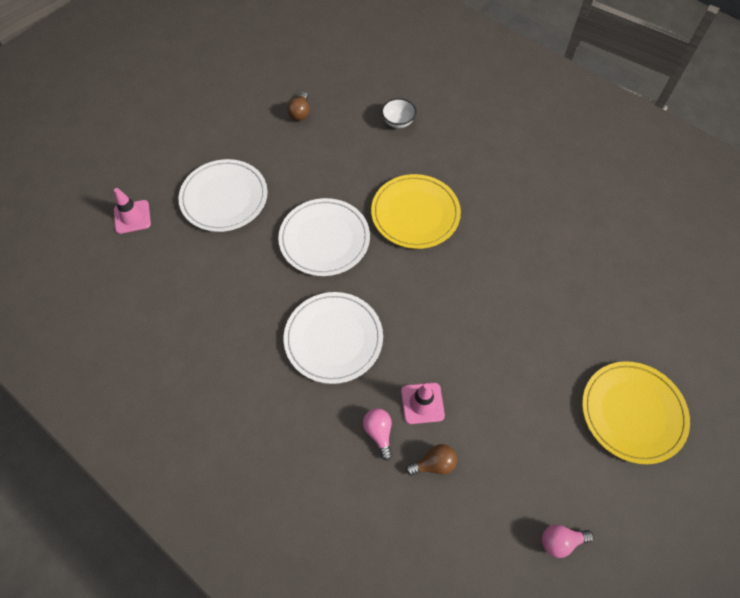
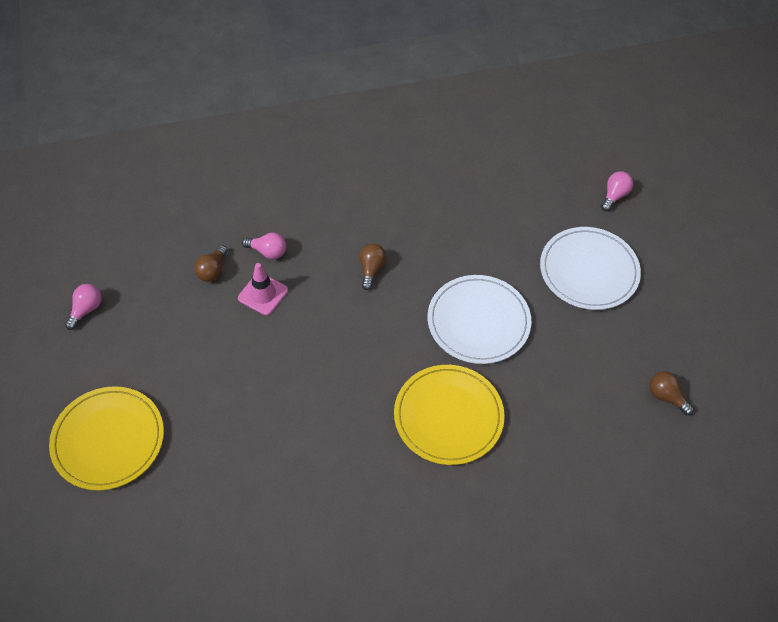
camera: 125 degrees right, 5 degrees down
(132, 217) = (614, 196): pink traffic cone -> pink light bulb
(333, 339) = (371, 269): white plate -> brown light bulb
(398, 122) = (587, 486): white bowl -> none

